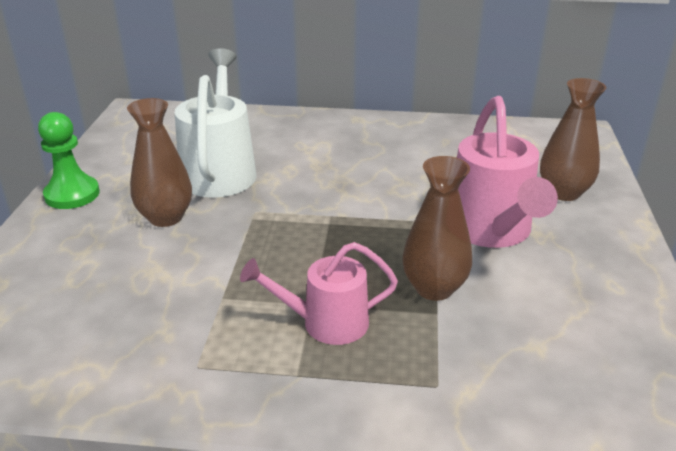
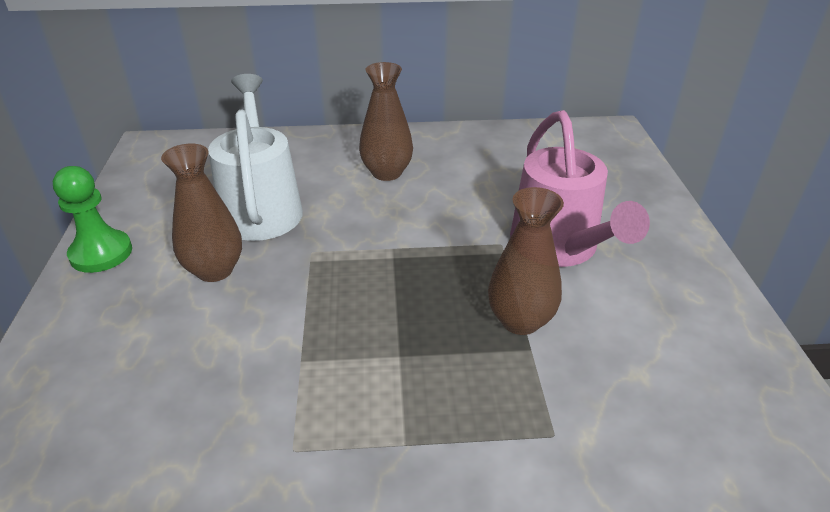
camera: 10 degrees left, 5 degrees up
(325, 323) = (419, 377): pink watering can -> none
(563, 192) = (616, 197): brown vase -> brown vase (387, 173)

